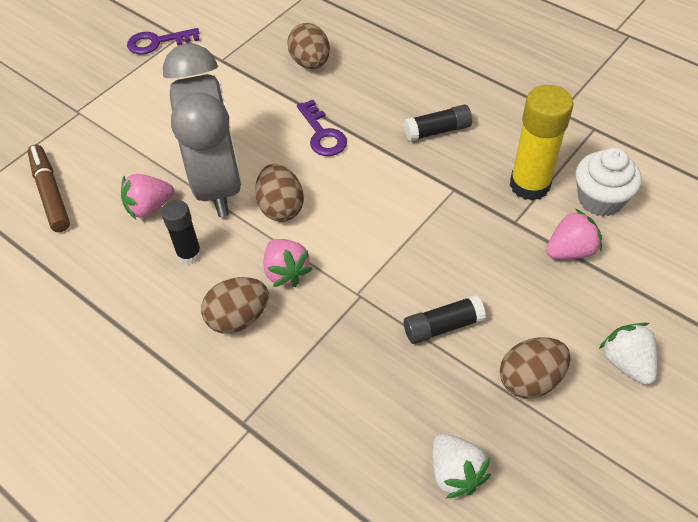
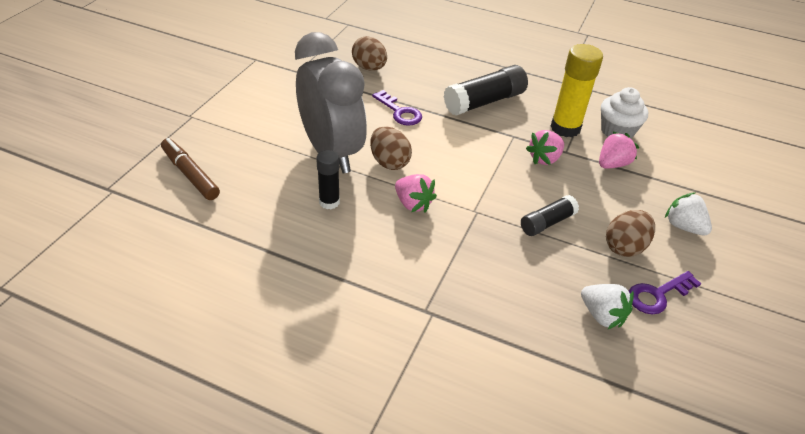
camera: 20 degrees left, 10 degrees down
(149, 207) = (281, 174): pink strawberry -> pink strawberry (544, 159)
(157, 42) = (239, 64): purple key -> purple key (658, 295)
(238, 318) = (389, 240): brown egg -> none
(437, 131) = (484, 102): black glue stick -> black glue stick, size x1.70

